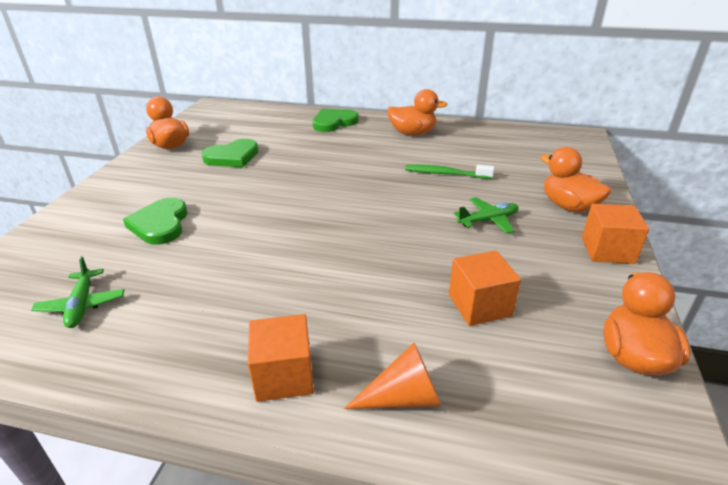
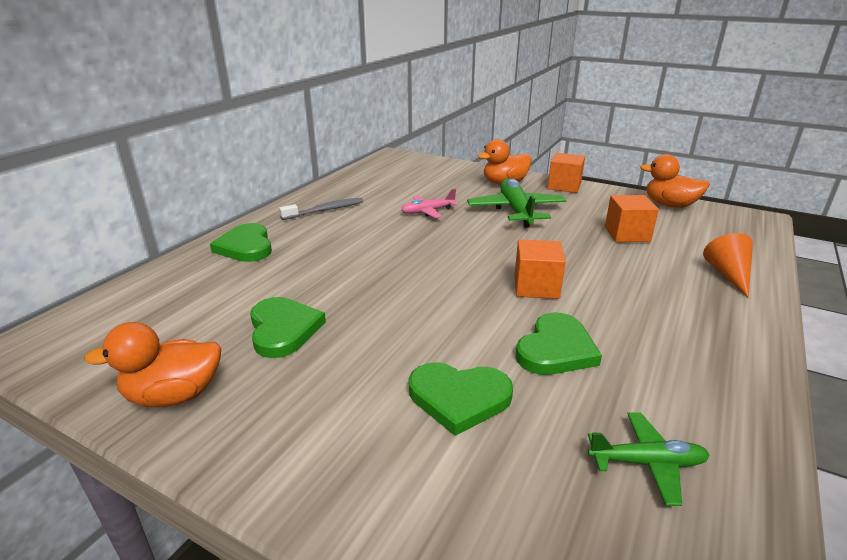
camera: 75 degrees left, 5 degrees down
(217, 260) = (556, 349): none -> green heart
(284, 375) = (724, 319): orange cube -> orange cube (536, 287)
(412, 133) = (325, 210): orange duck -> grey toothbrush
(445, 174) = (427, 211): green toothbrush -> pink plane
(488, 220) = (516, 211): green plane -> green plane, size x1.72

